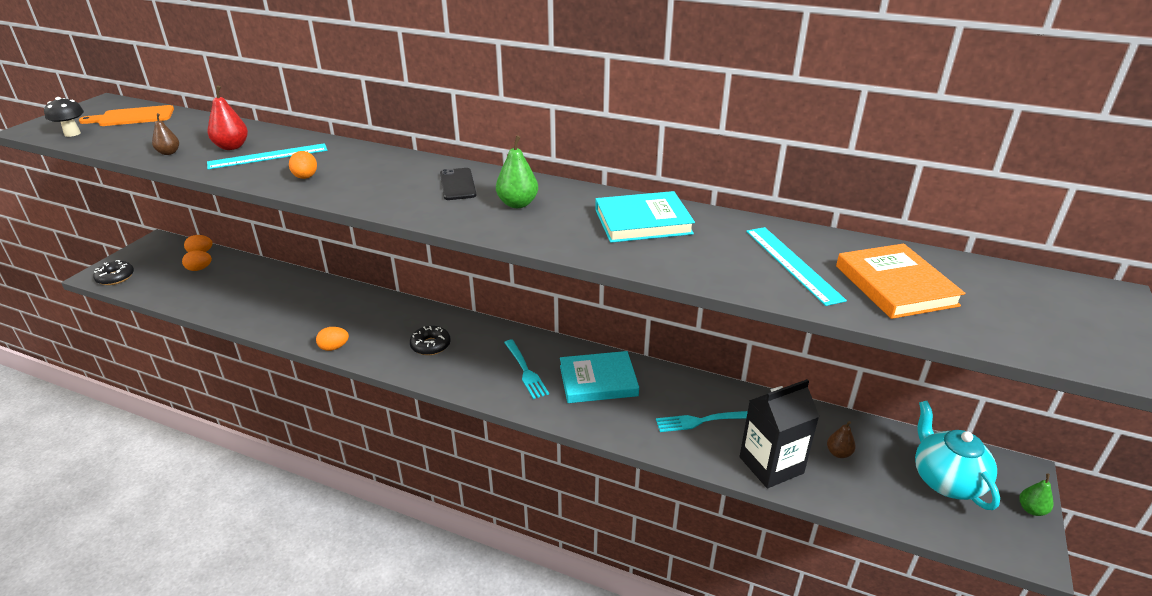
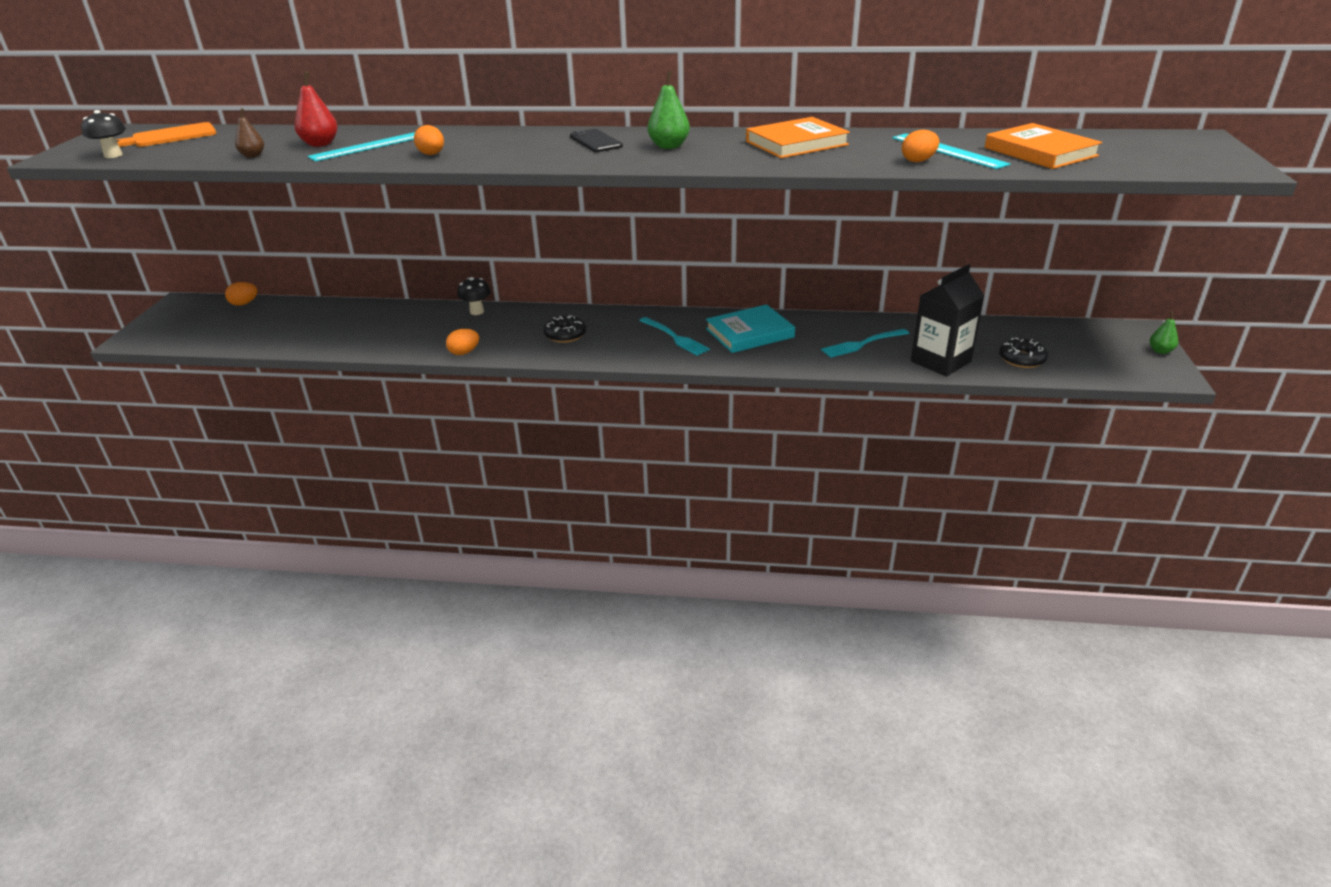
camera: 15 degrees left, 0 degrees up
(115, 277) = (157, 338): black donut -> black donut (1021, 359)
(199, 269) = (255, 316): orange egg -> orange egg (918, 161)
(373, 300) = (477, 312): none -> black mushroom
(643, 222) = (796, 143): turquoise book -> orange book
(838, 453) = (991, 344): brown pear -> none
(946, 480) = (1086, 345): turquoise teapot -> none

